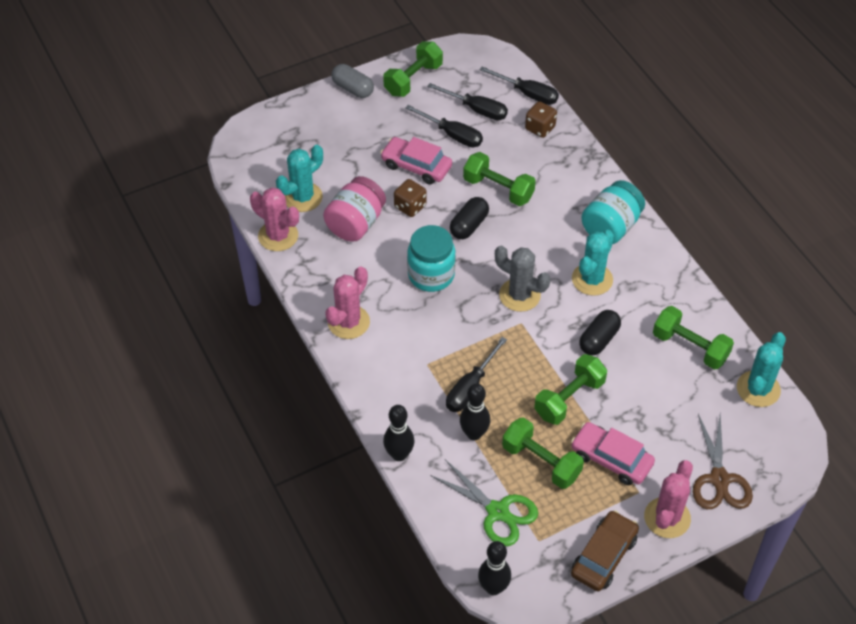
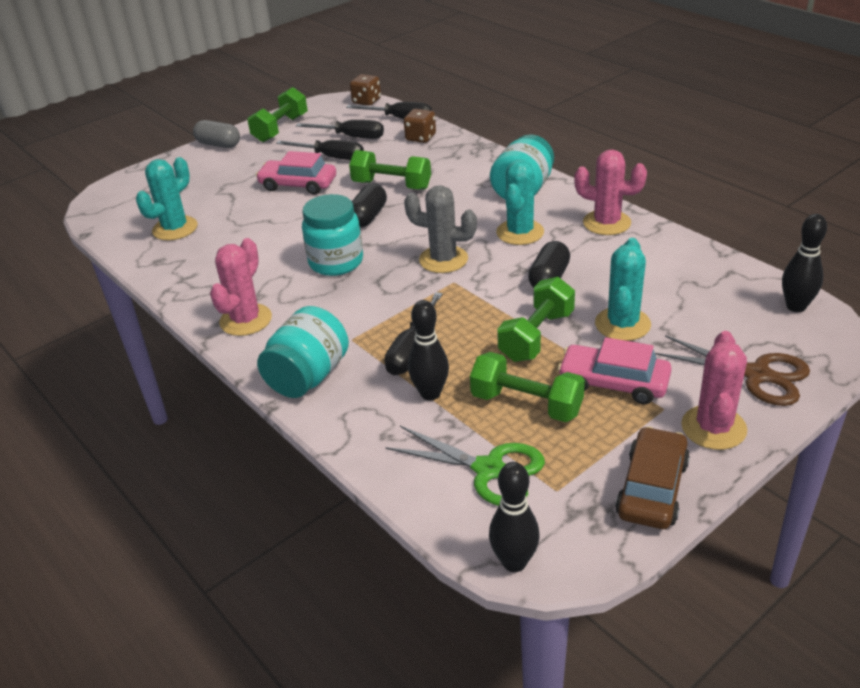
camera: 10 degrees left, 15 degrees down
(278, 236) = (149, 263): pink cactus -> pink cactus (606, 223)
(355, 223) = (239, 238): pink jar -> none
(387, 393) = (308, 376): none -> turquoise jar
(399, 454) = (338, 435): black bowling pin -> black bowling pin (796, 306)
(410, 206) = (298, 214): brown dice -> brown dice (366, 101)
(690, 347) = (655, 265): green dumbbell -> none
(719, 479) = (756, 375): brown scissors -> brown scissors turned 45 degrees counterclockwise
(758, 389) = (752, 284): turquoise cactus -> turquoise cactus (622, 324)

